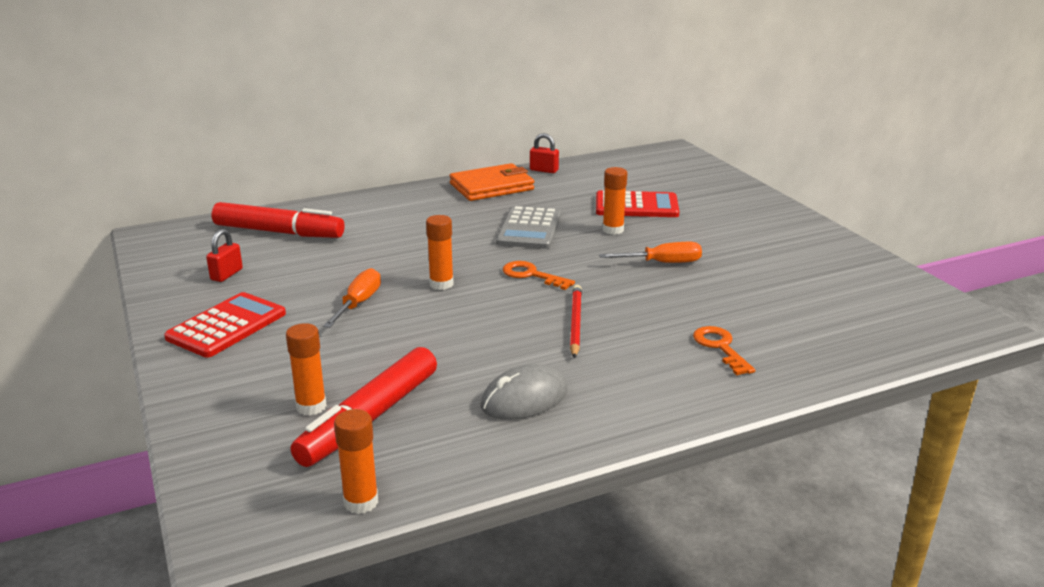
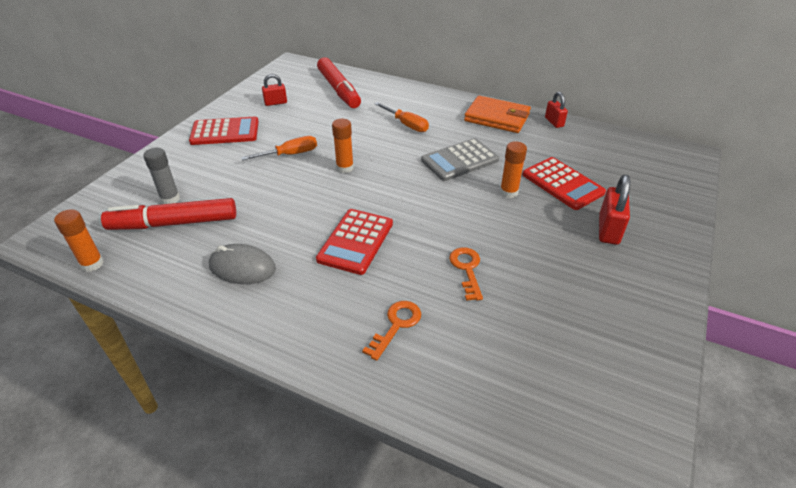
camera: 50 degrees right, 15 degrees up
(311, 406) = (170, 199): orange glue stick -> grey glue stick
(531, 275) = (398, 193): orange key -> orange key (467, 269)
(575, 323) = (356, 241): red pencil -> red calculator
(662, 263) = (489, 238): orange screwdriver -> orange screwdriver (406, 124)
(720, 217) = (608, 230): none -> red padlock

